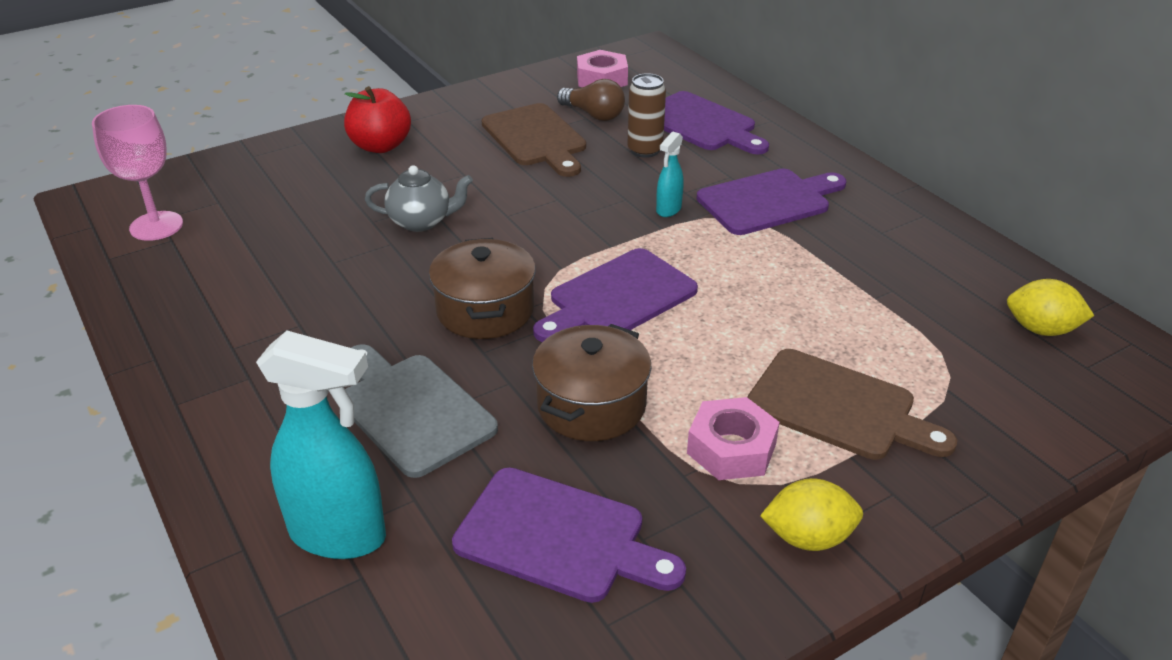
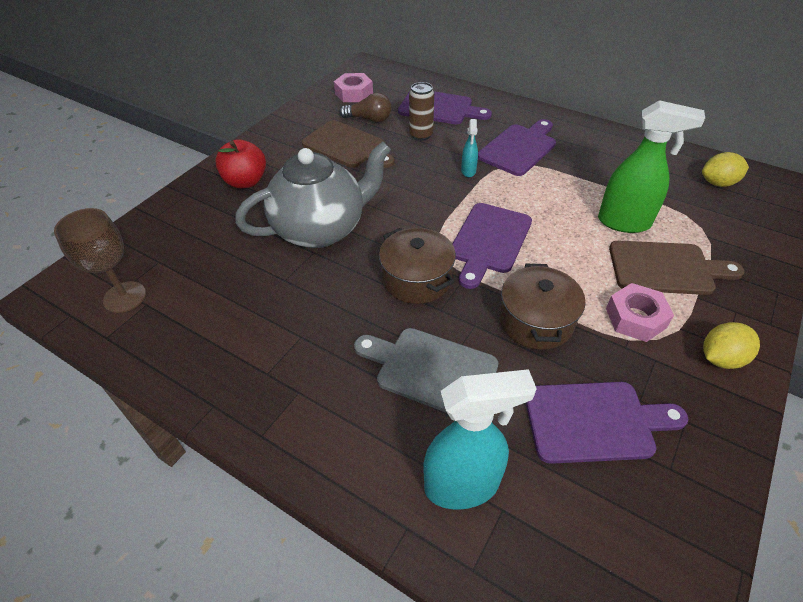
camera: 25 degrees left, 10 degrees up
(156, 226) = (124, 297): pink goblet -> brown goblet
(421, 221) = (321, 229): grey teapot -> grey teapot, size x2.02
(833, 334) = (624, 222): none -> green spray bottle

